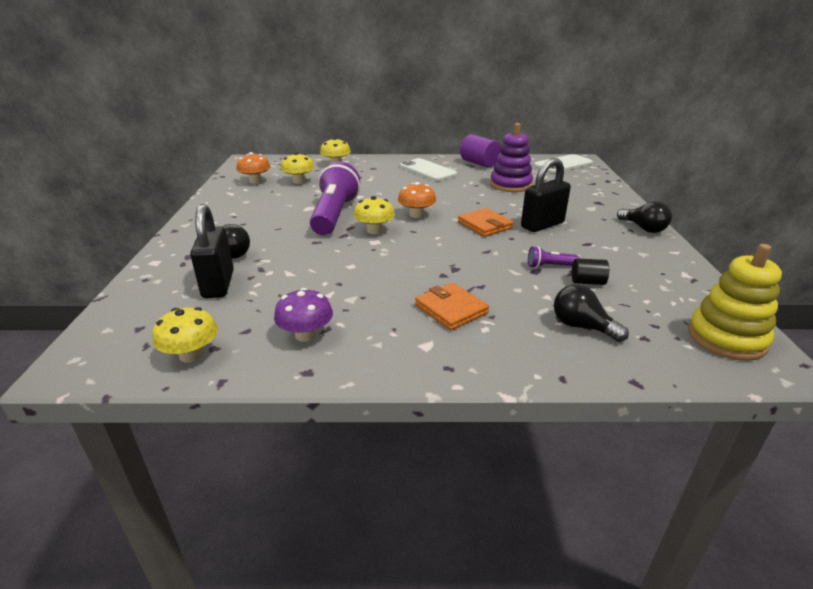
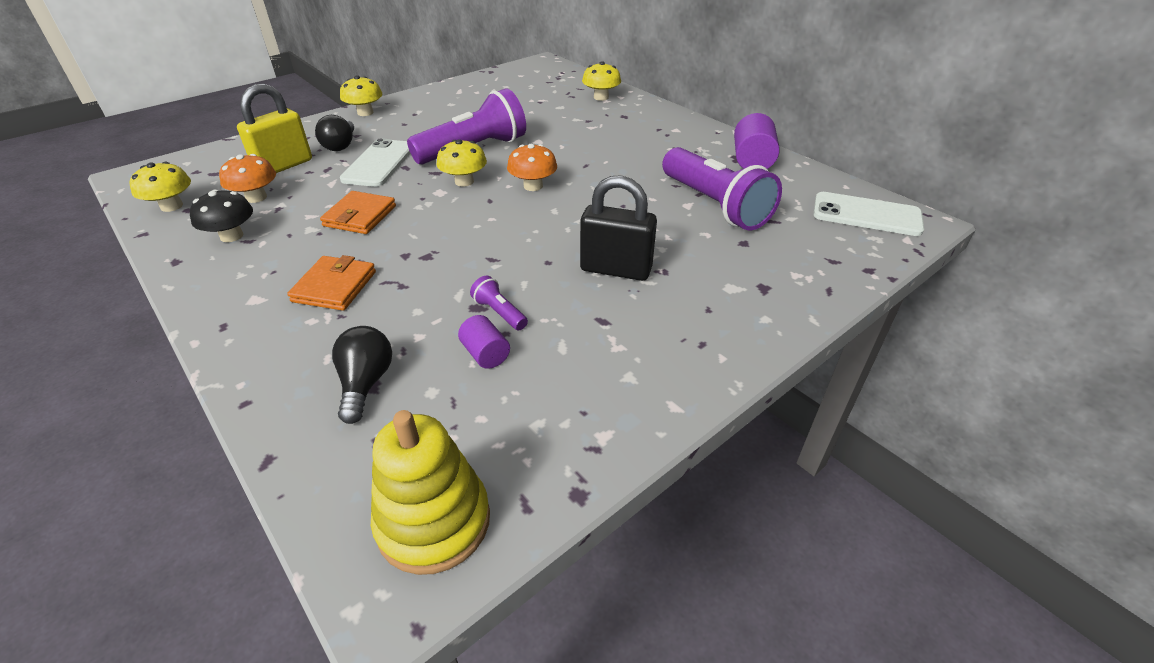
camera: 50 degrees right, 10 degrees up
(218, 284) = (284, 166): black padlock -> yellow padlock
(255, 181) = (500, 87): orange mushroom -> orange mushroom (256, 197)
(299, 181) = (529, 102): yellow mushroom -> yellow mushroom (365, 113)
(306, 335) = (231, 236): purple mushroom -> black mushroom
(427, 170) = (670, 143): white phone -> white phone (379, 163)
(485, 225) = (561, 233): orange wallet -> orange wallet (360, 216)
(510, 185) = (714, 205): purple stacking toy -> purple flashlight
(587, 282) = (485, 354): black cylinder -> purple cylinder
(643, 228) = (722, 354): black light bulb -> none

